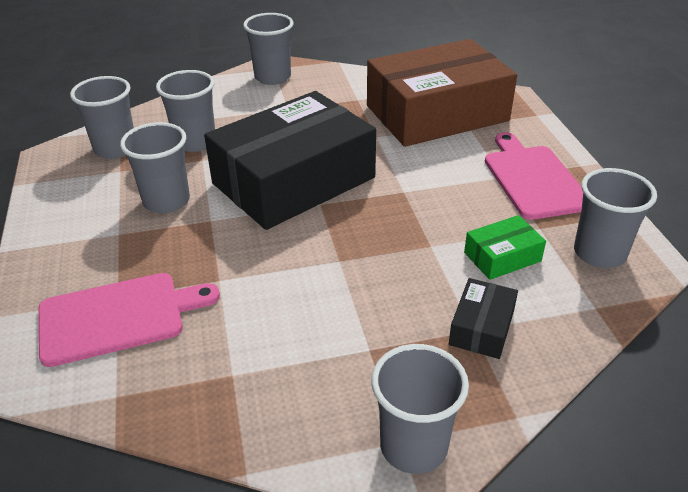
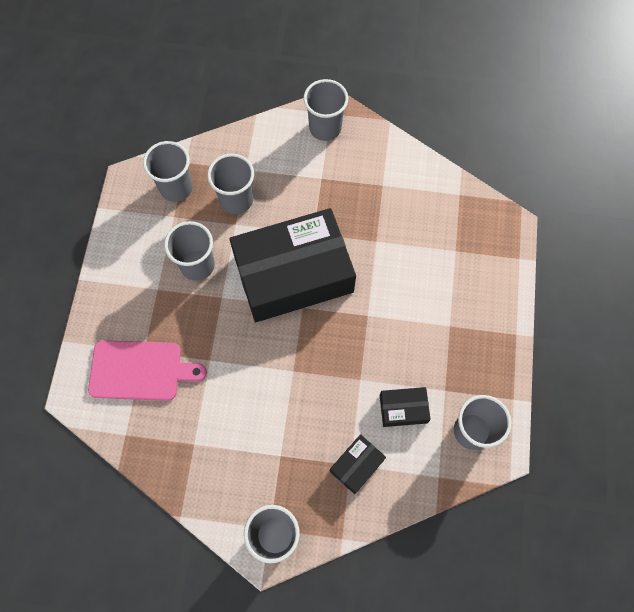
camera: 20 degrees right, 30 degrees up
(437, 113) = (438, 228): brown box -> none
(502, 257) = (403, 409): green box -> black box
(533, 179) = (470, 337): pink cutting board -> none

